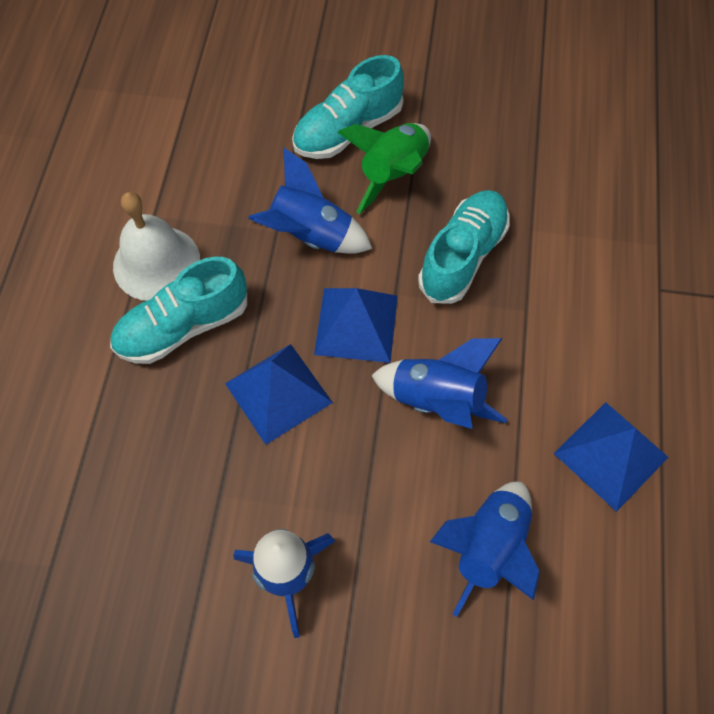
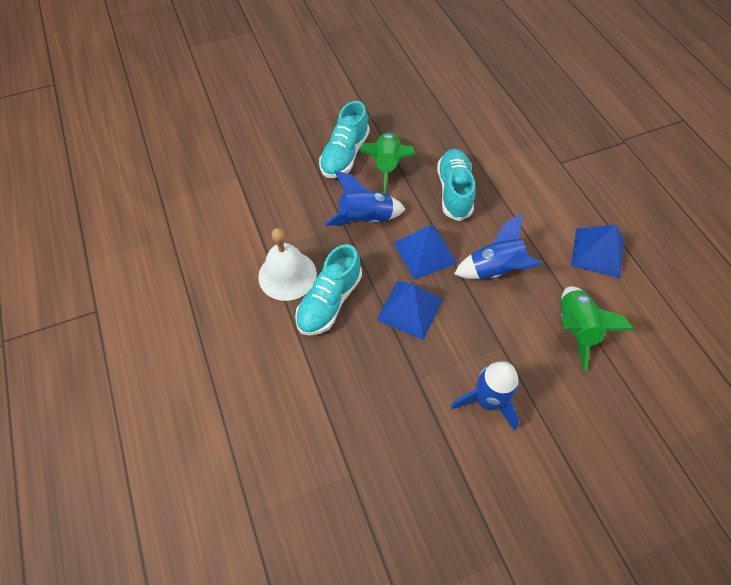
camera: 30 degrees left, 5 degrees down
(488, 547) = (575, 329): blue rocket -> green rocket

